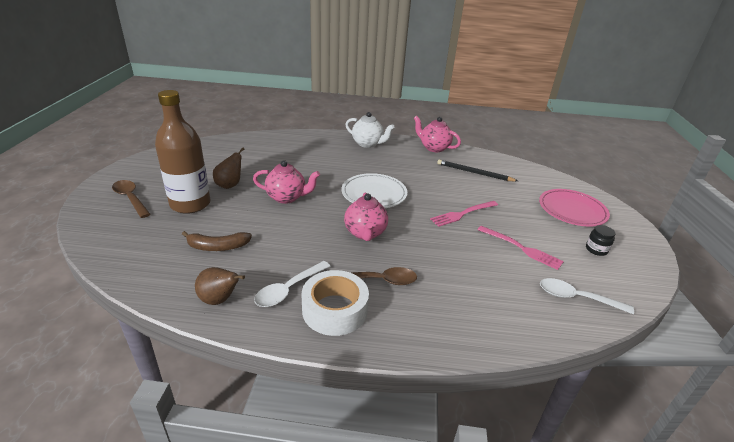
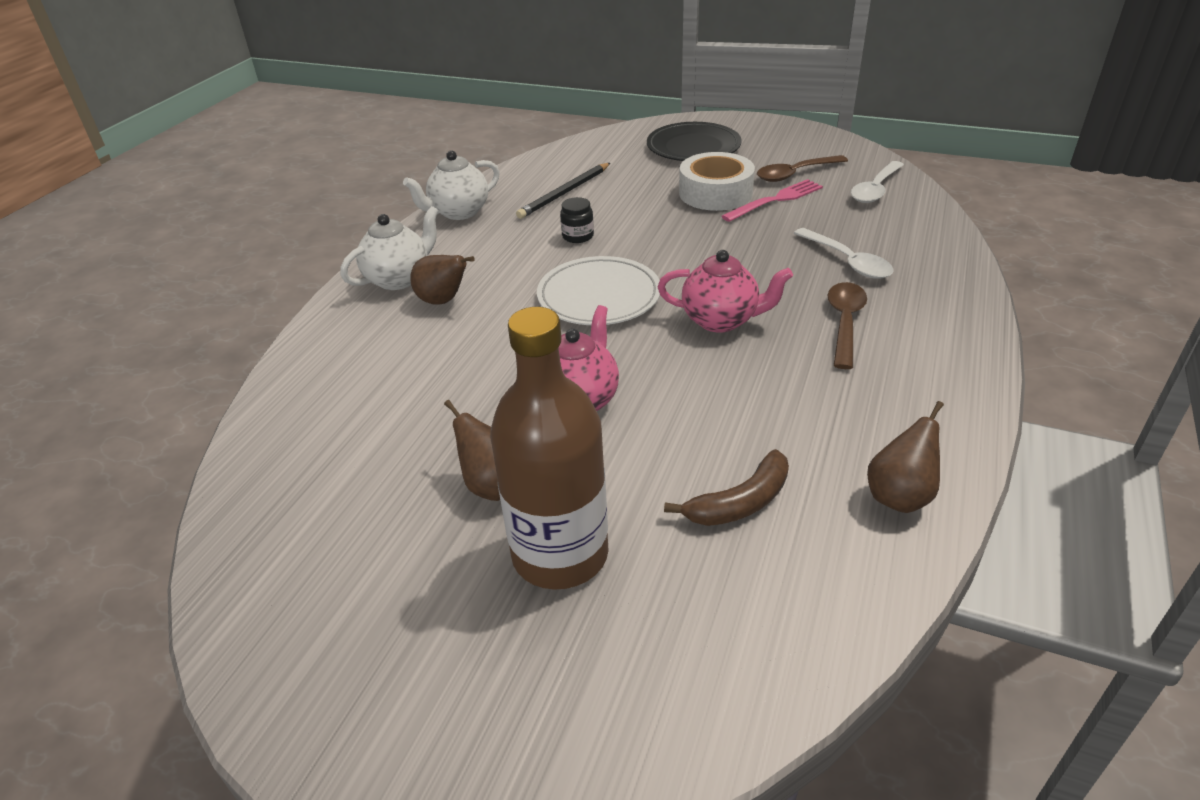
camera: 70 degrees left, 5 degrees up
(130, 198) = (492, 685): brown spoon -> brown spoon (795, 174)
(217, 247) = (740, 502): brown banana -> brown banana turned 45 degrees clockwise
(288, 289) = (869, 414): white spoon -> white spoon (847, 261)
(335, 310) = (913, 370): white tape -> white tape (715, 193)
(354, 156) = (443, 301): none -> brown pear
(434, 148) = (459, 212): pink teapot -> white teapot
(462, 214) = (684, 226): pink fork -> none
(572, 210) = (693, 147): pink plate -> black plate
(596, 249) = (783, 155): black jar -> black jar (578, 236)

